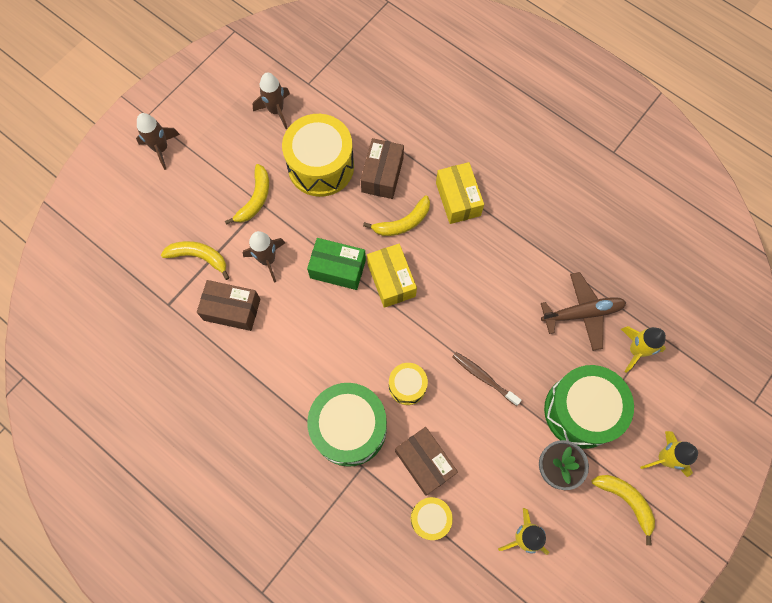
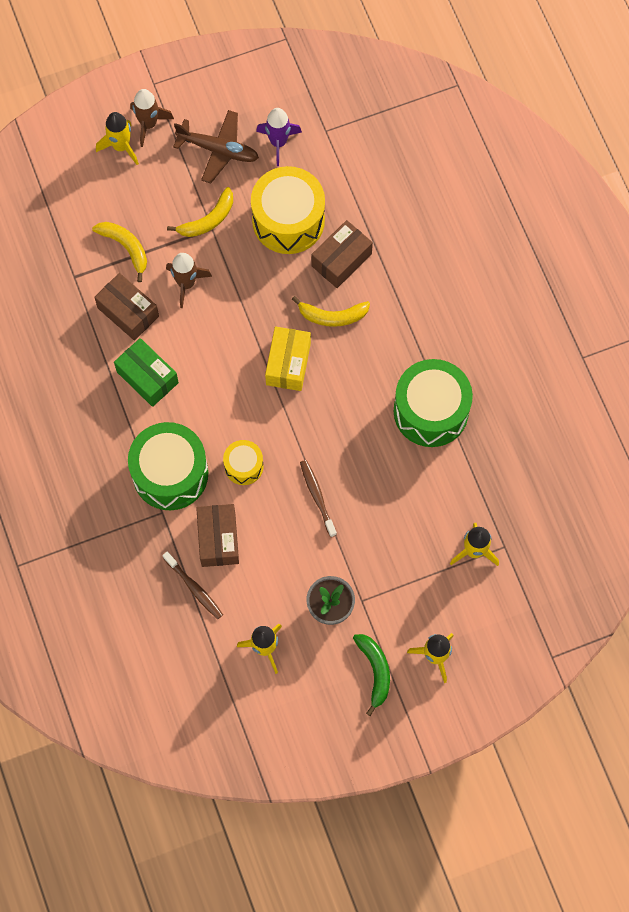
camera: 30 degrees right, 0 degrees up
(148, 178) = (121, 146): none -> yellow rocket
(276, 110) = (278, 142): brown rocket -> purple rocket
(338, 269) = (245, 326): green box -> green box (147, 377)
(430, 518) = (194, 588): yellow drum -> brown toothbrush
(458, 199) = (399, 322): yellow box -> none
(581, 411) = (386, 575): green drum -> green drum (431, 411)
(582, 313) = (446, 491): brown plane -> brown plane (218, 150)
(626, 501) = (375, 671): yellow banana -> green banana

